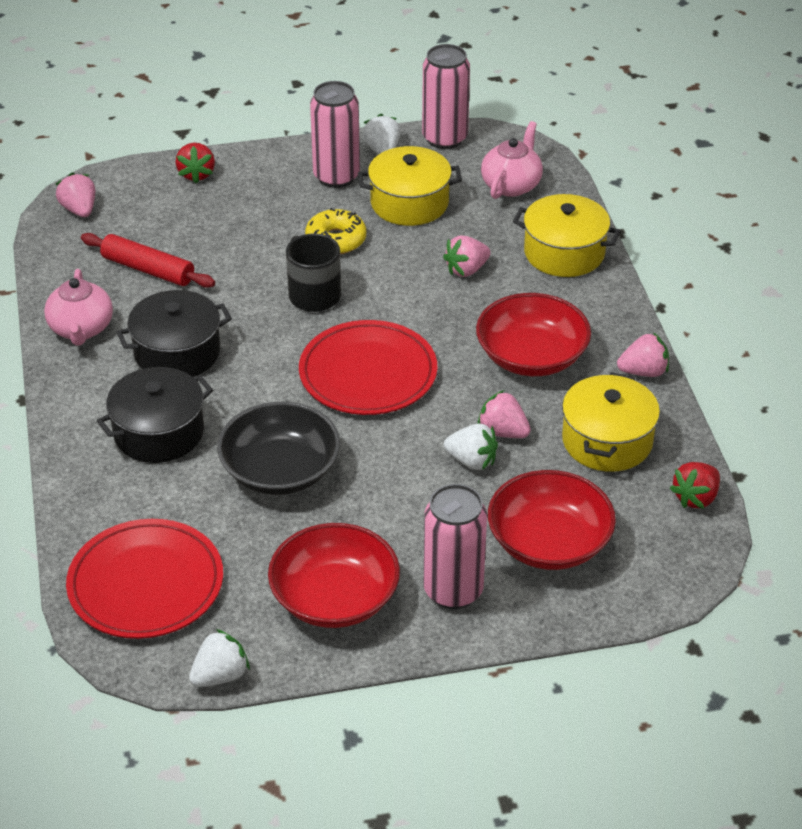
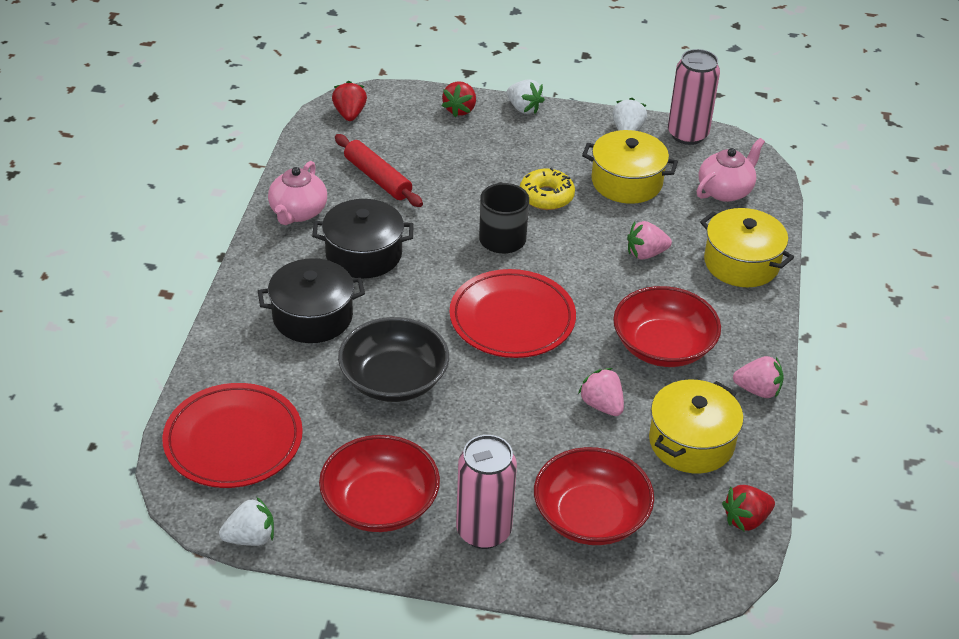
camera: 20 degrees right, 0 degrees up
(79, 210) = (350, 114): pink strawberry -> red strawberry
(336, 176) = (576, 143): pink can -> none
(472, 461) = (561, 422): white strawberry -> white strawberry (523, 108)

